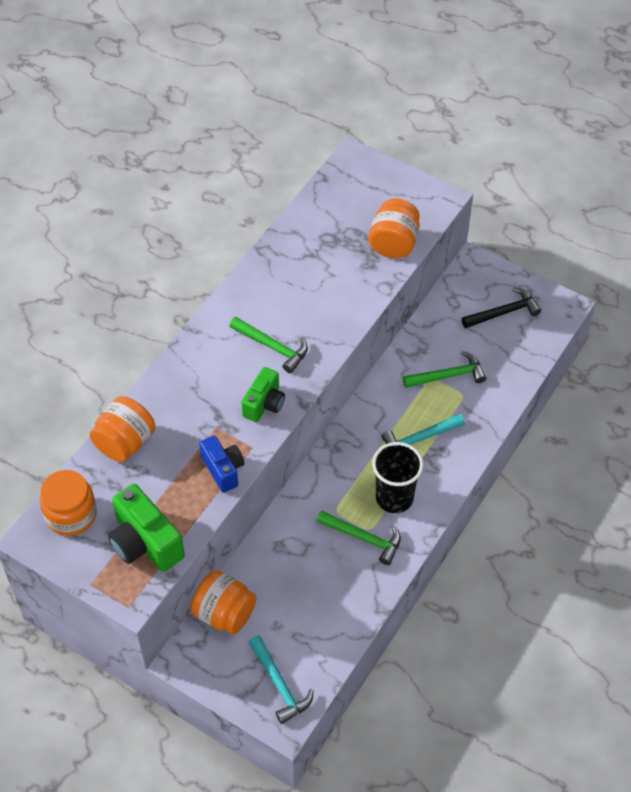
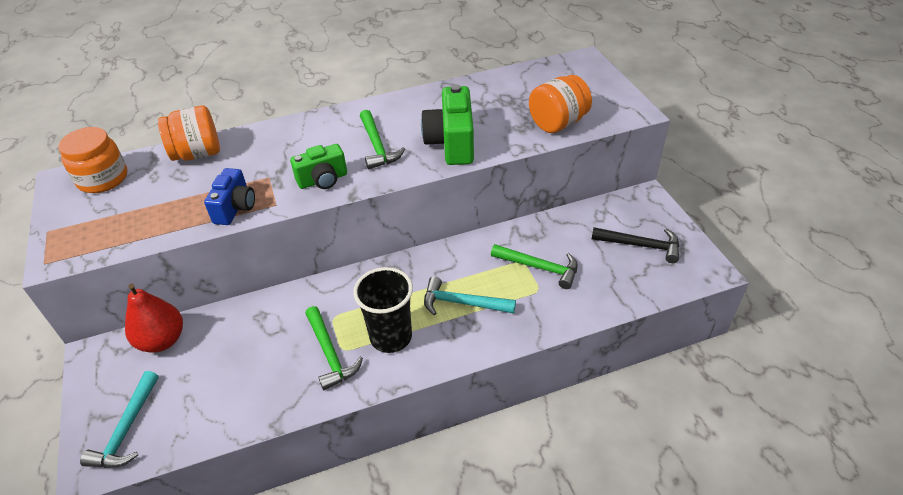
camera: 40 degrees right, 10 degrees down
(145, 543) = (117, 226): green camera -> green camera (451, 143)
(224, 613) = (162, 340): orange jar -> red pear

